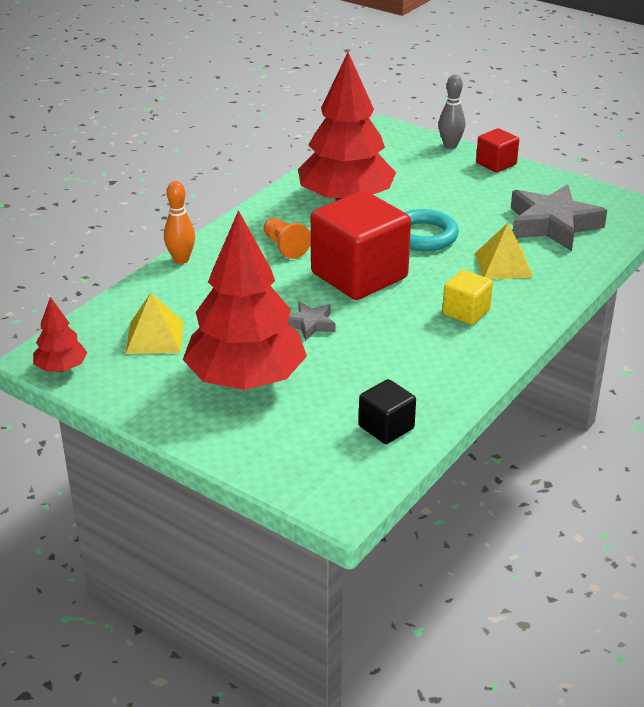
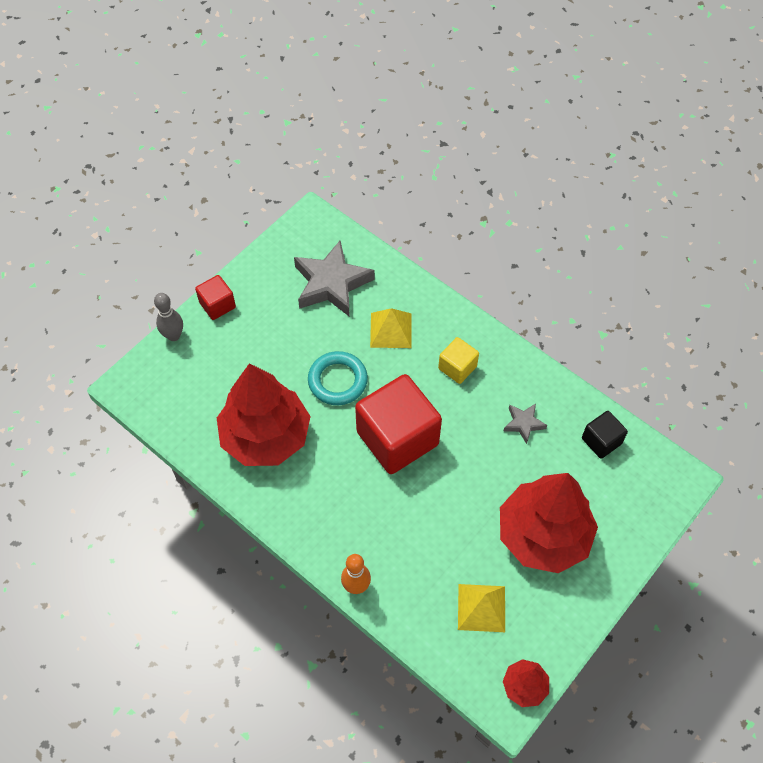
camera: 85 degrees left, 25 degrees up
(285, 247) = (344, 494): orange pawn -> none
(310, 324) = (468, 482): grey star -> grey star (523, 423)

